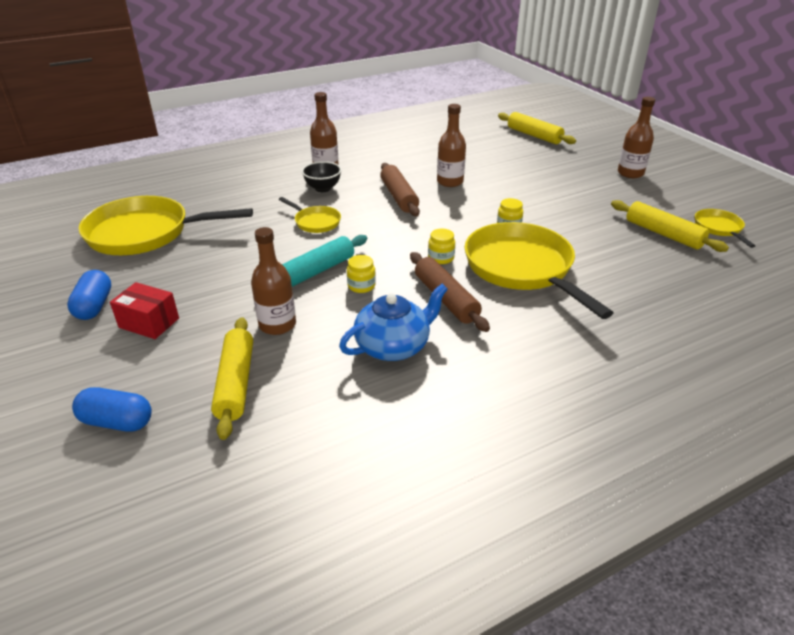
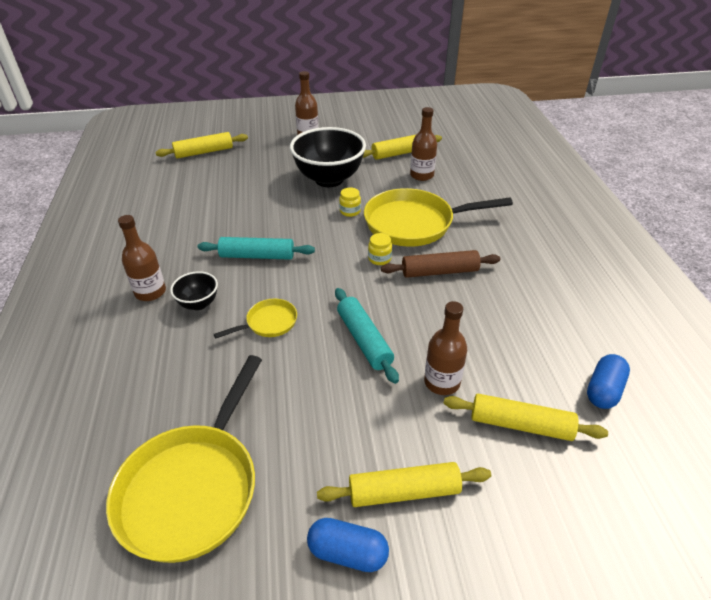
camera: 70 degrees left, 5 degrees up
(117, 422) = (562, 527): blue capsule -> blue capsule (603, 390)
(149, 323) = (404, 492): red box -> yellow rolling pin
(361, 286) = (401, 314): yellow jar -> none
(393, 346) = (493, 315): blue teapot -> none
(399, 196) = (257, 256): brown rolling pin -> turquoise rolling pin
(450, 182) = (252, 219): brown bottle -> brown bottle (421, 175)
(556, 203) = (329, 179): none -> black bowl
(719, 228) = (404, 132): yellow pan -> none

